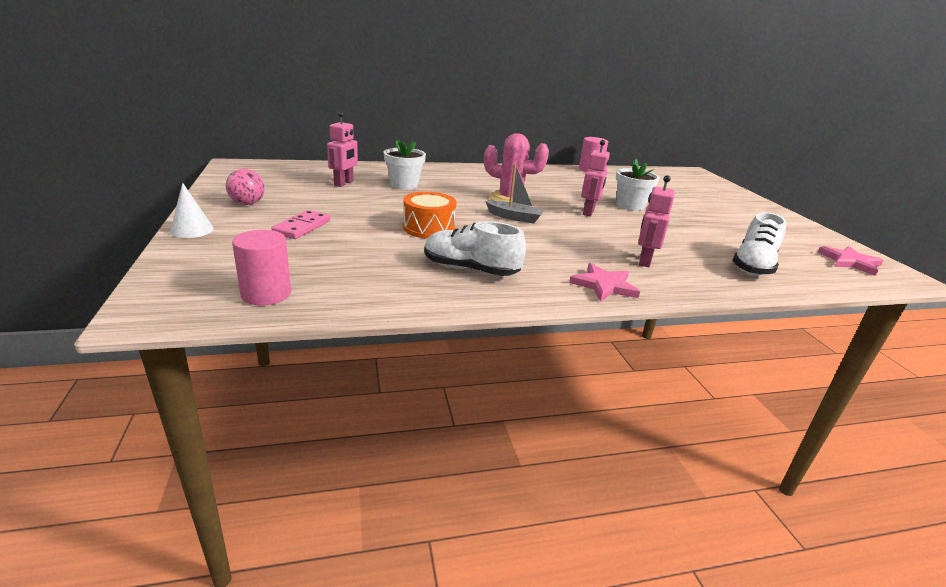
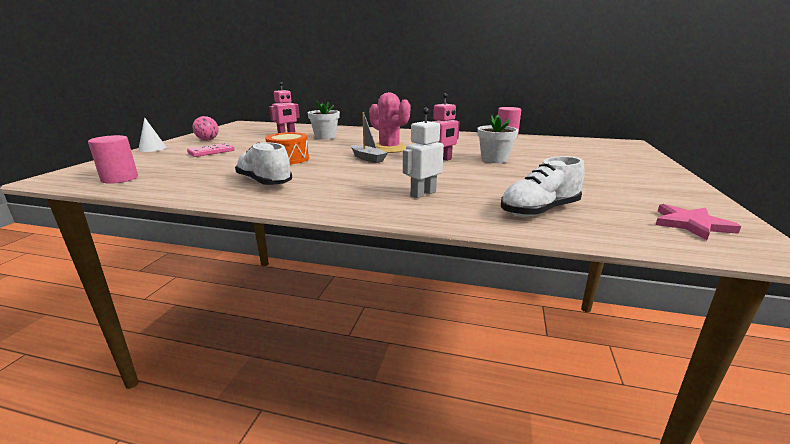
camera: 30 degrees right, 5 degrees down
(604, 285) = (347, 204): pink star -> none
(644, 261) = (423, 194): pink robot -> white robot

